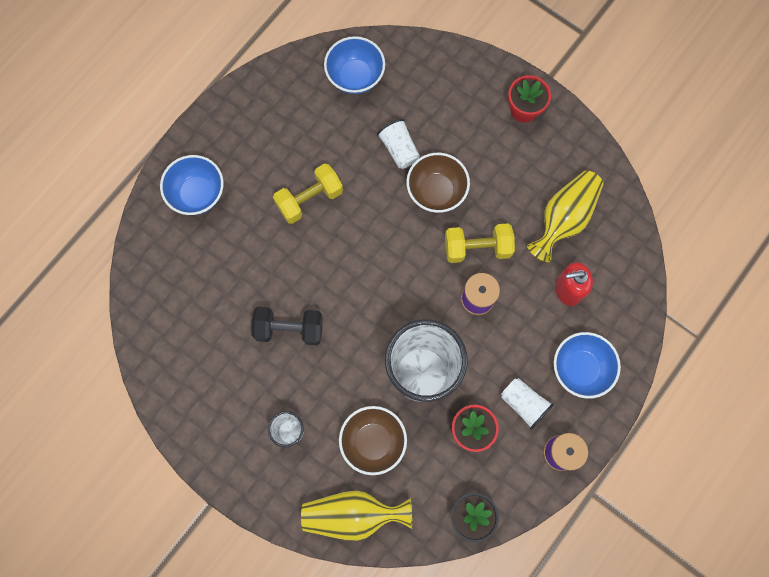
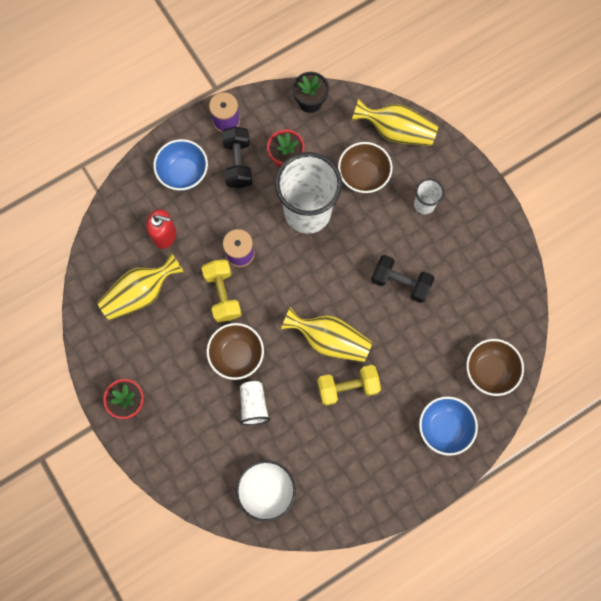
camera: 160 degrees left, 0 degrees up
(165, 267) = (489, 370): none -> brown bowl
(345, 240) = (329, 339): none -> yellow vase
(355, 76) = (266, 490): blue bowl -> white bowl
(477, 248) = (223, 294): yellow dumbbell -> yellow dumbbell turned 60 degrees clockwise
(524, 404) = (238, 163): white cup -> black dumbbell

